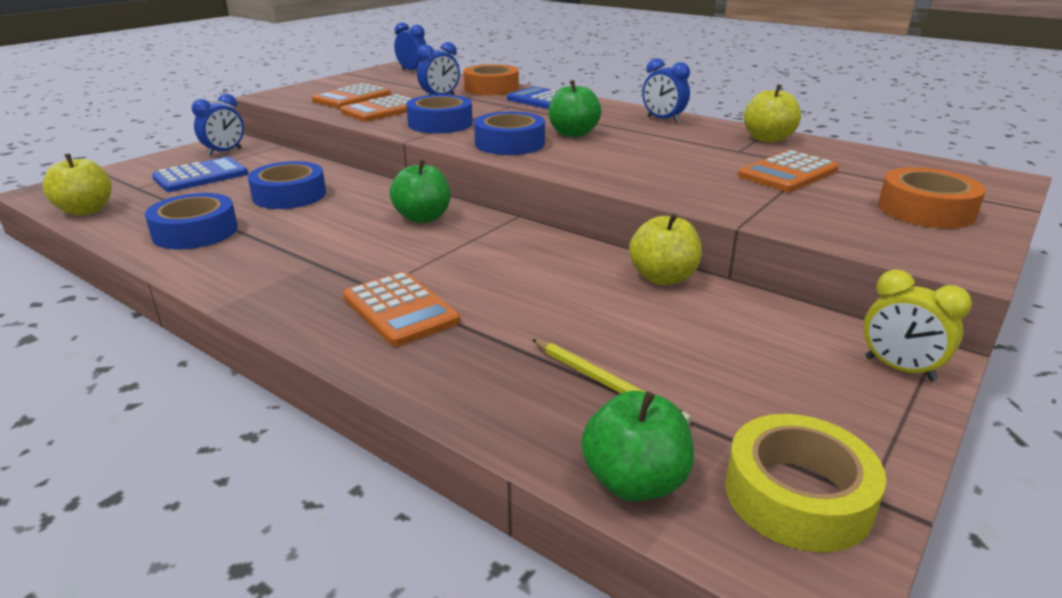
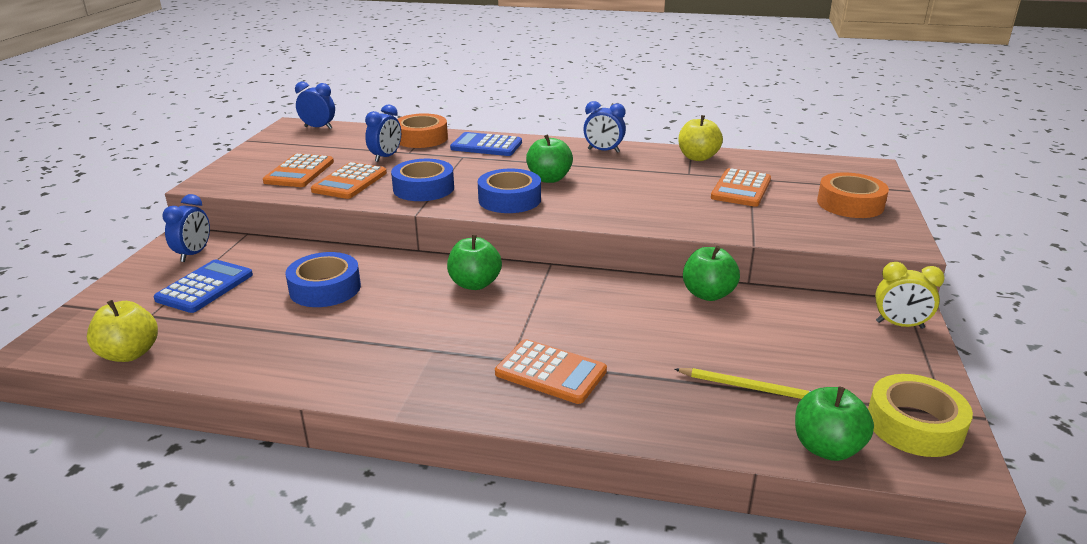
camera: 25 degrees left, 0 degrees up
(195, 232) = (281, 348): blue tape -> none
(663, 278) = (708, 294): yellow apple -> green apple

